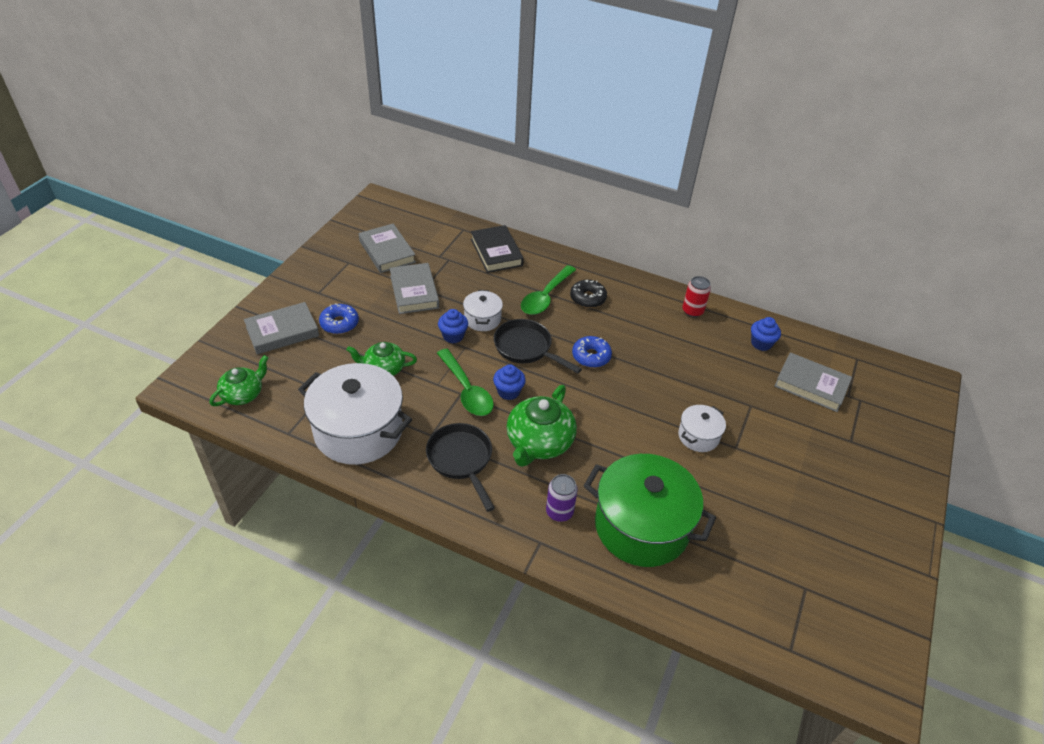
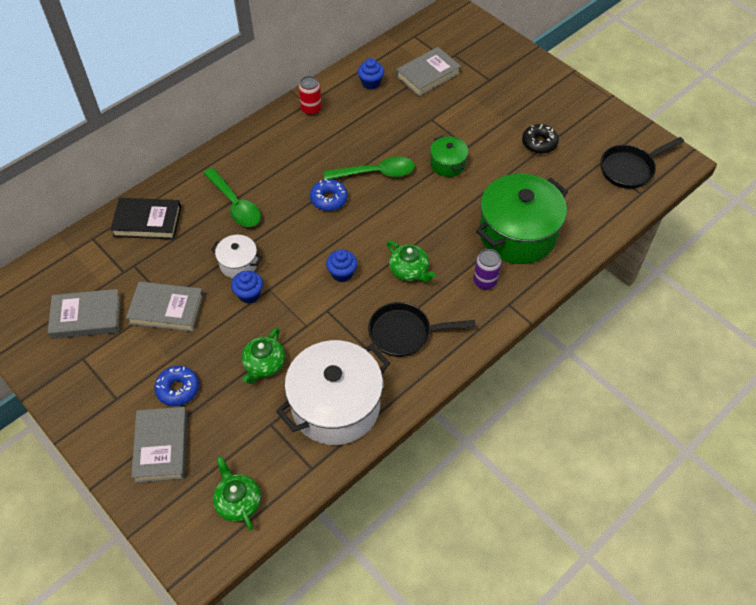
camera: 65 degrees left, 10 degrees up
(467, 390) = (325, 304): green spoon -> green spoon (376, 173)
(526, 348) = (295, 242): black pan -> black pan (630, 169)
(539, 442) = (409, 270): green teapot -> green teapot, size x0.63
(587, 298) = (255, 174): black donut -> black donut (539, 143)
(698, 436) = (447, 164): white pot -> green pot

